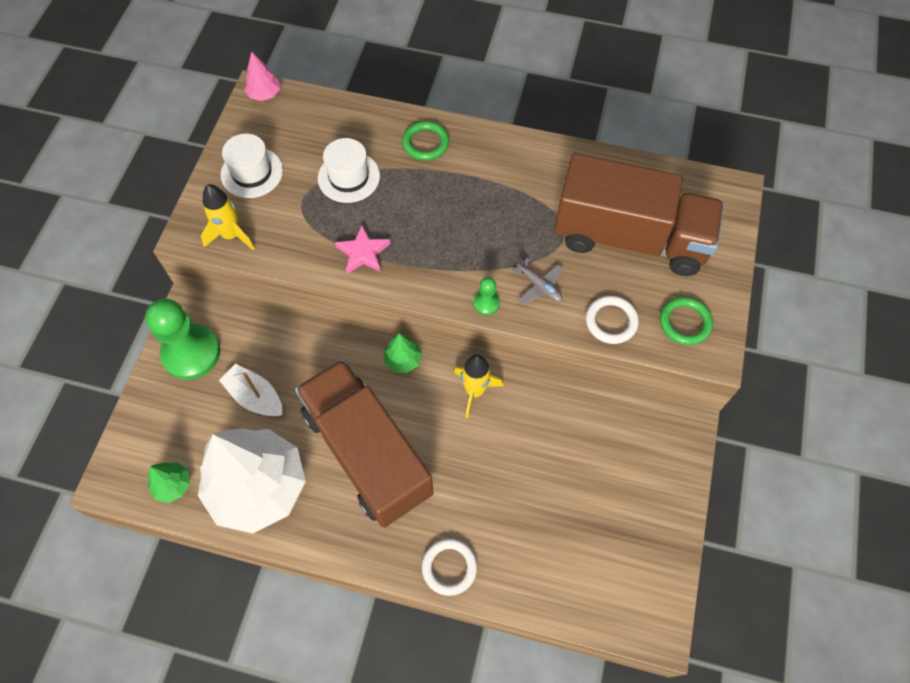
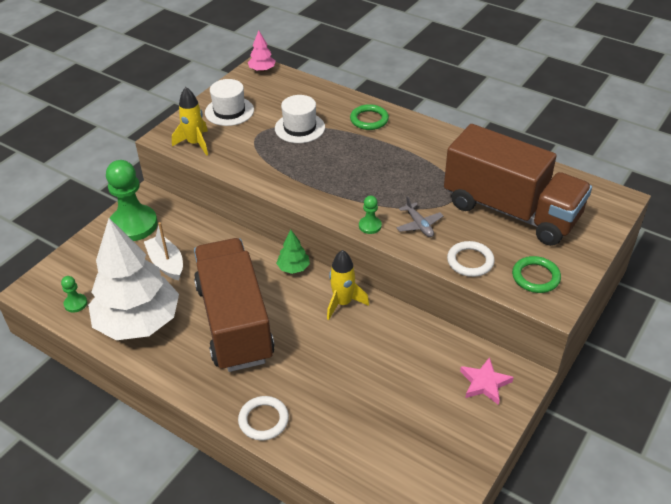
camera: 20 degrees right, 20 degrees down
(173, 485) = (75, 304): green tree -> green pawn
(363, 253) = (287, 174): pink star -> pink star (484, 383)

